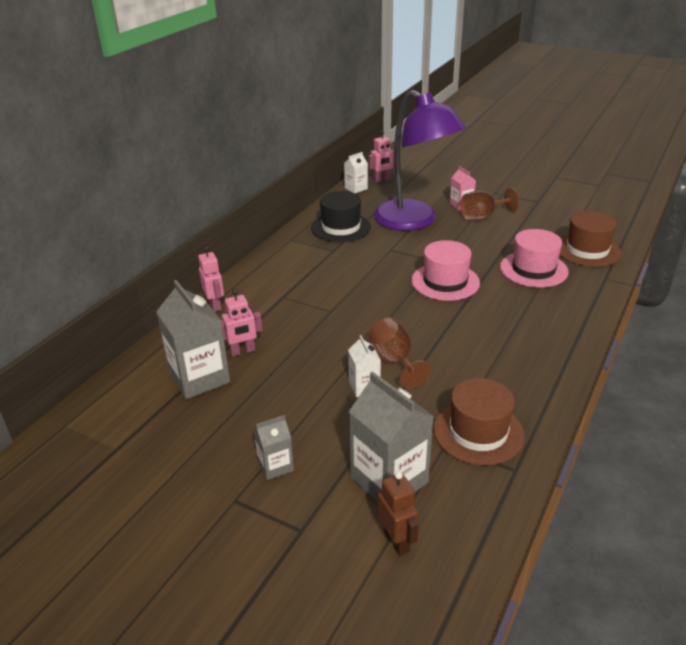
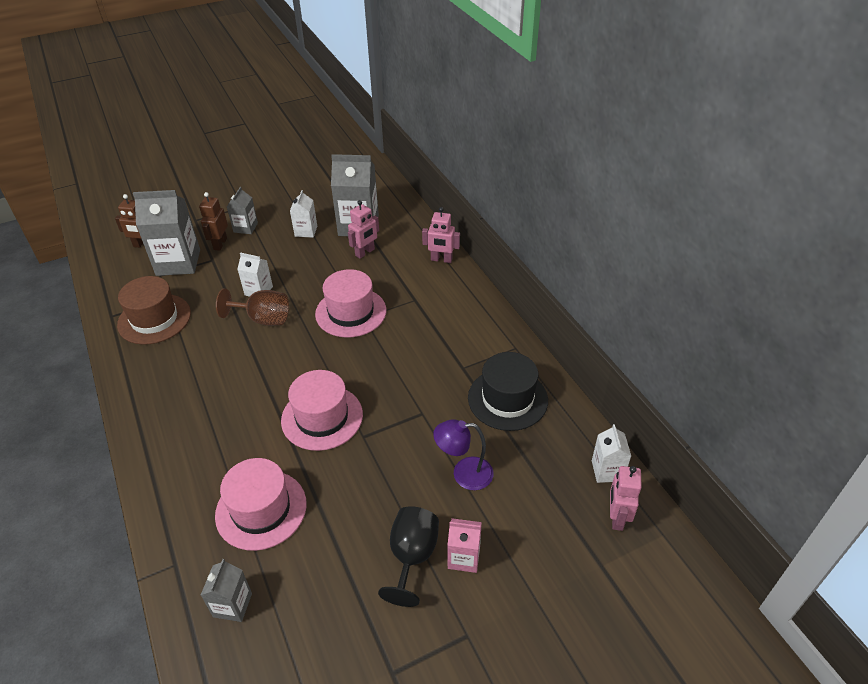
camera: 125 degrees right, 10 degrees up
(240, 410) = (306, 231): none -> white carton
(242, 351) = (365, 252): pink robot -> pink robot turned 150 degrees counterclockwise
(324, 467) = (220, 244): none -> brown robot
(332, 319) = (351, 312): none -> pink hat
(414, 221) = (464, 474): purple lamp -> purple lamp, size x0.43
(482, 217) = (412, 557): brown goblet -> black goblet
(587, 250) = (232, 605): brown hat -> grey carton

